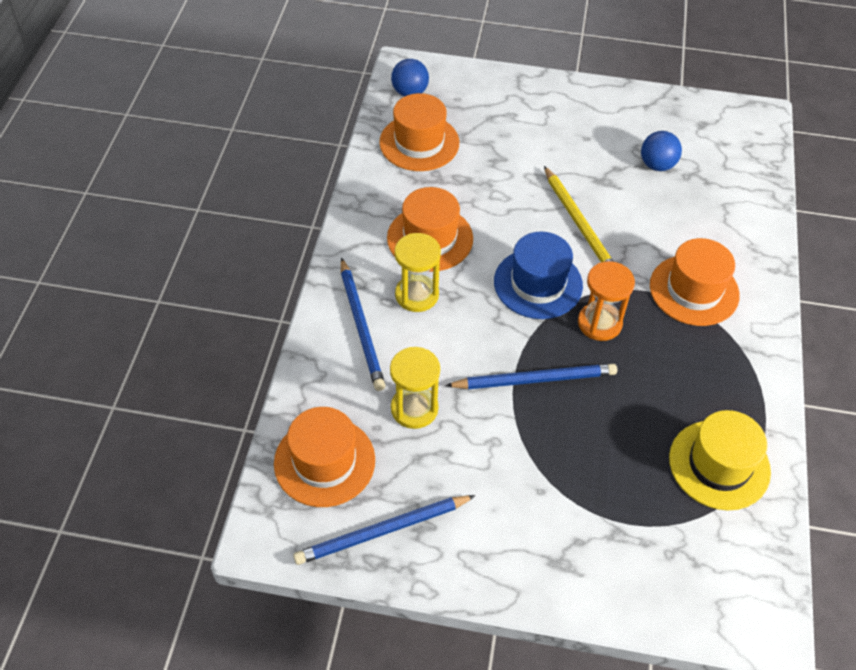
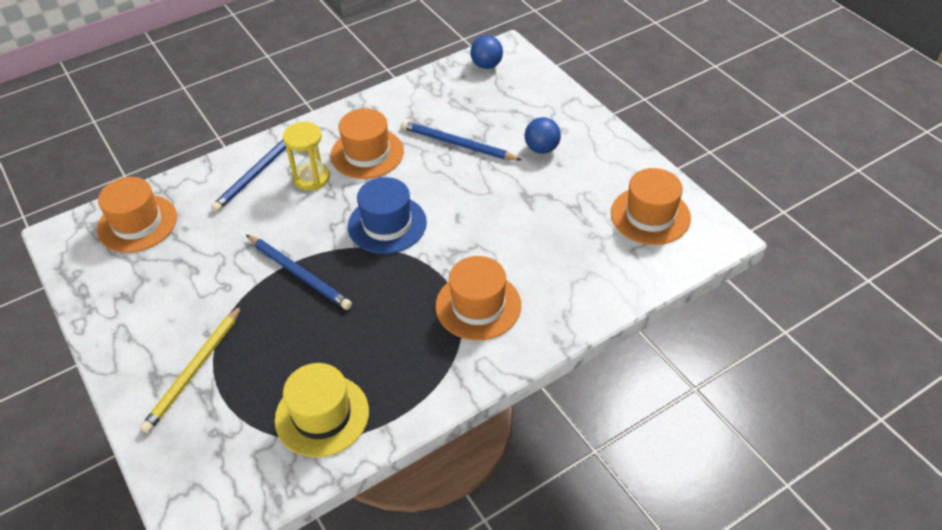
camera: 50 degrees right, 5 degrees down
(382, 531) = (107, 280): blue pencil -> blue pencil (457, 144)
(414, 408) = (216, 235): yellow hourglass -> none
(419, 143) = (446, 97): orange hat -> orange hat (650, 215)
(579, 223) = (469, 210): yellow pencil -> yellow pencil (194, 370)
(599, 323) = (386, 275): orange hourglass -> none
(657, 165) = (582, 213): blue ball -> blue ball (542, 149)

